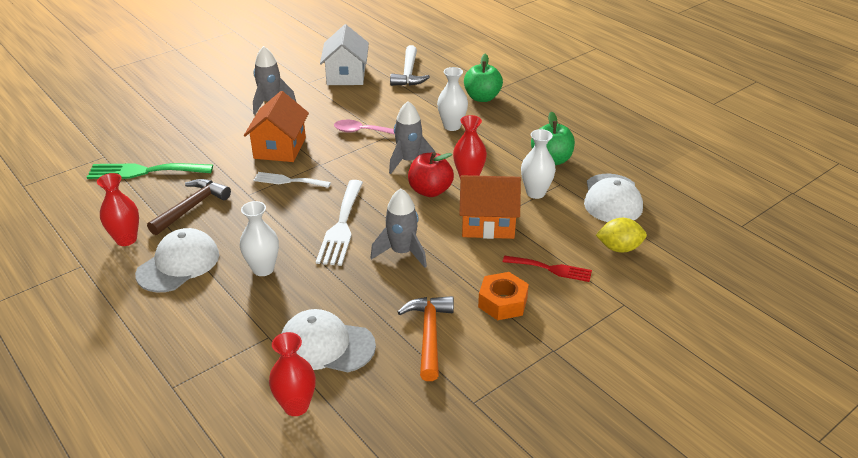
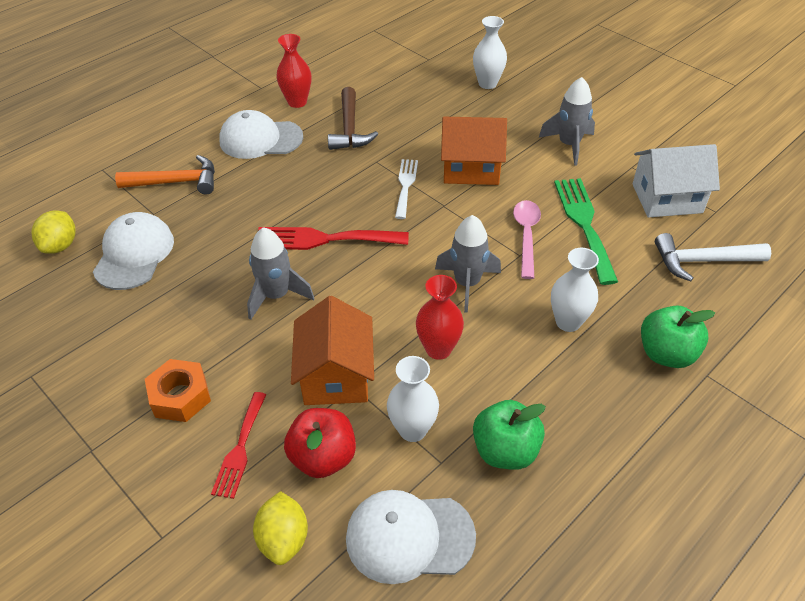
camera: 85 degrees right, 10 degrees up
(144, 171) = (407, 88): green fork -> green fork (584, 224)
(178, 264) = (260, 139): white cap -> white cap turned 150 degrees clockwise
(192, 207) = (350, 129): brown hammer -> brown hammer turned 60 degrees clockwise
(263, 269) = (251, 193): white vase -> white vase (487, 83)
(296, 406) = (60, 245): red vase -> yellow lemon
(341, 226) = (324, 239): white fork -> red fork
(429, 334) = (136, 331): orange hammer -> orange hammer (176, 182)
(430, 191) = (402, 310): red apple -> red apple (323, 457)

